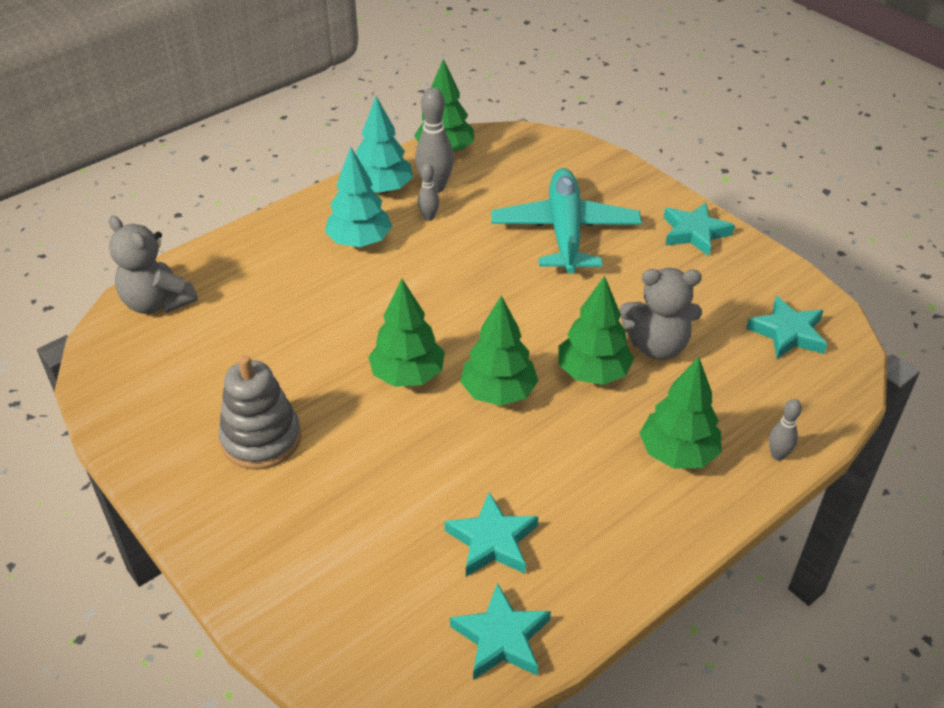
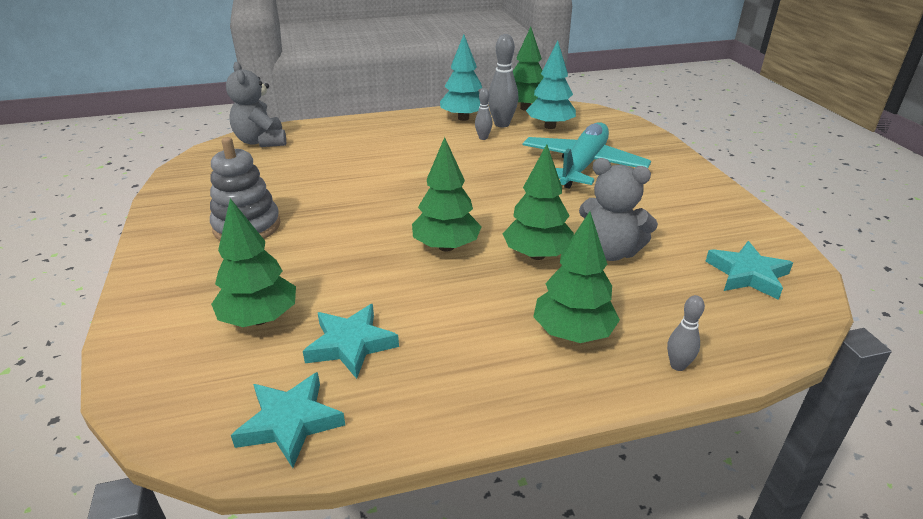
camera: 25 degrees right, 10 degrees down
(359, 242) = (422, 140): turquoise tree -> turquoise tree (550, 126)
(408, 375) = (386, 218): green tree -> green tree (260, 319)
(694, 233) = (697, 189): turquoise star -> none

